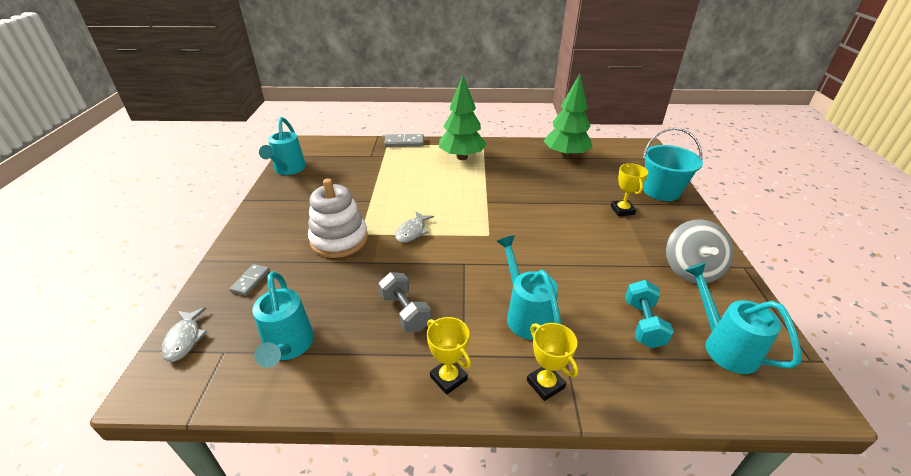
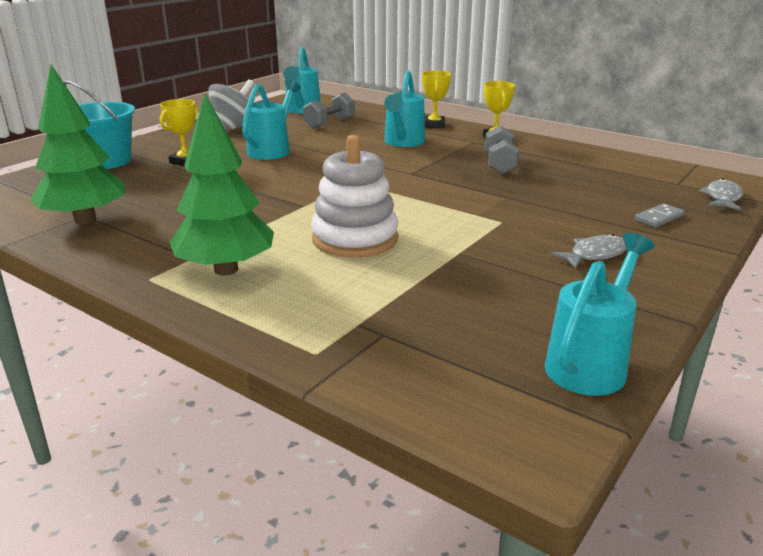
camera: 145 degrees left, 10 degrees down
(288, 347) = (615, 173): turquoise watering can -> turquoise watering can (272, 150)
(339, 240) = (534, 223): white stacking toy -> white stacking toy (355, 239)
(404, 142) = (274, 343): grey domino -> none
(412, 231) = (435, 206): grey fish -> grey fish (594, 254)
(643, 324) = (330, 124): turquoise dumbbell -> grey dumbbell

